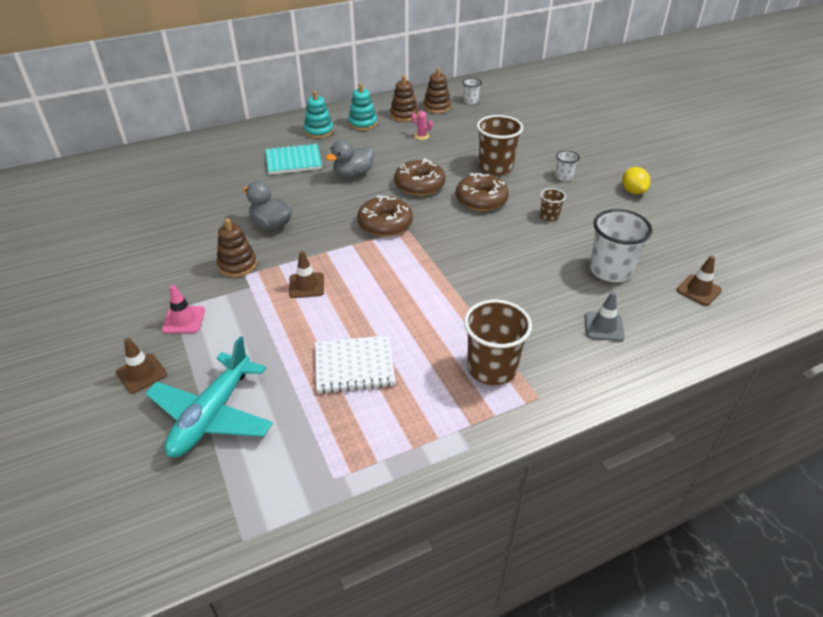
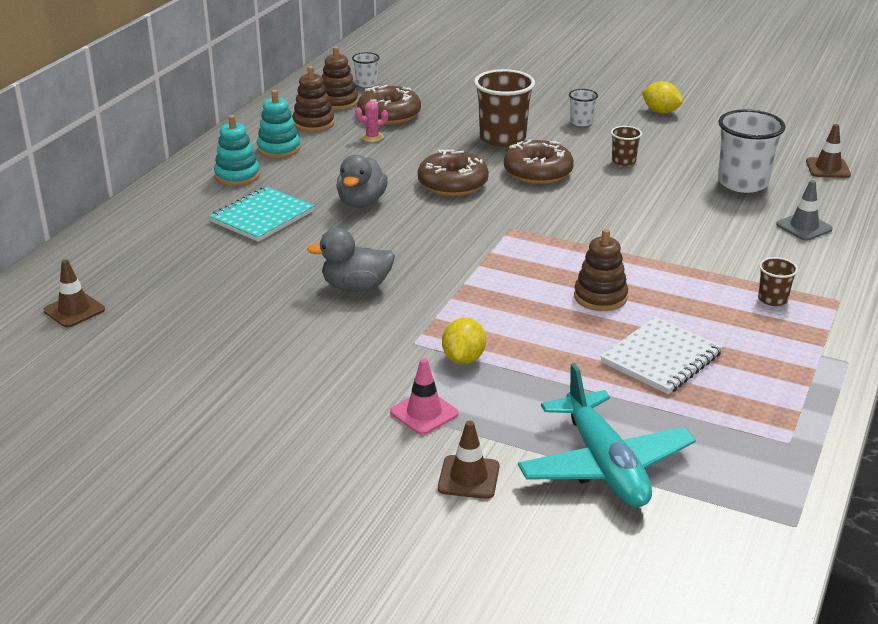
camera: 40 degrees left, 10 degrees down
(237, 265) = (389, 339): brown stacking toy -> brown stacking toy (600, 297)
(252, 299) = (463, 359): none -> yellow lemon
(306, 285) = (498, 320): brown traffic cone -> brown traffic cone (74, 310)
(385, 224) = (480, 232): brown donut -> brown donut (389, 114)
(492, 368) = (772, 299): brown cup -> brown cup, size x0.50

